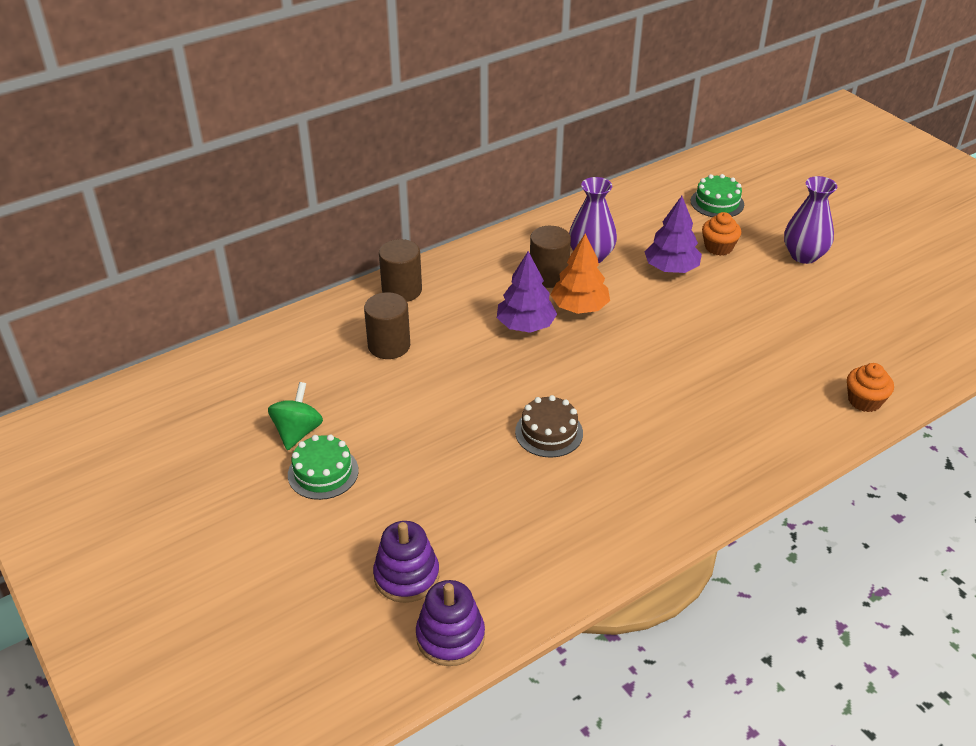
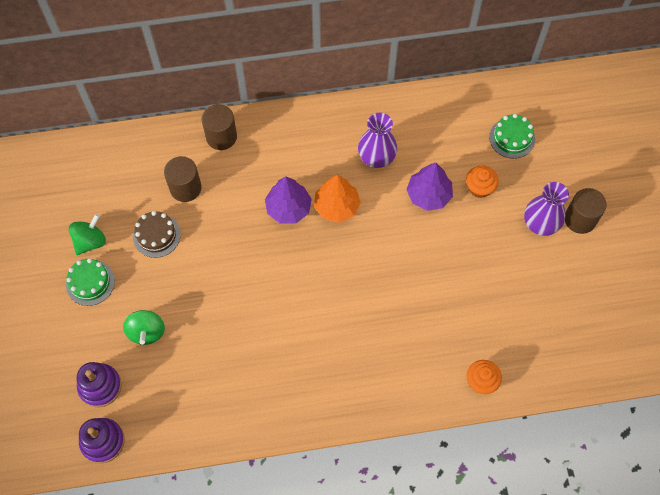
camera: 25 degrees right, 25 degrees up
(432, 496) = (147, 332): none -> green spinning top
(548, 276) = (333, 165): brown cylinder -> brown cylinder (580, 219)
(549, 432) = (248, 312): brown cake -> brown cake (156, 235)

